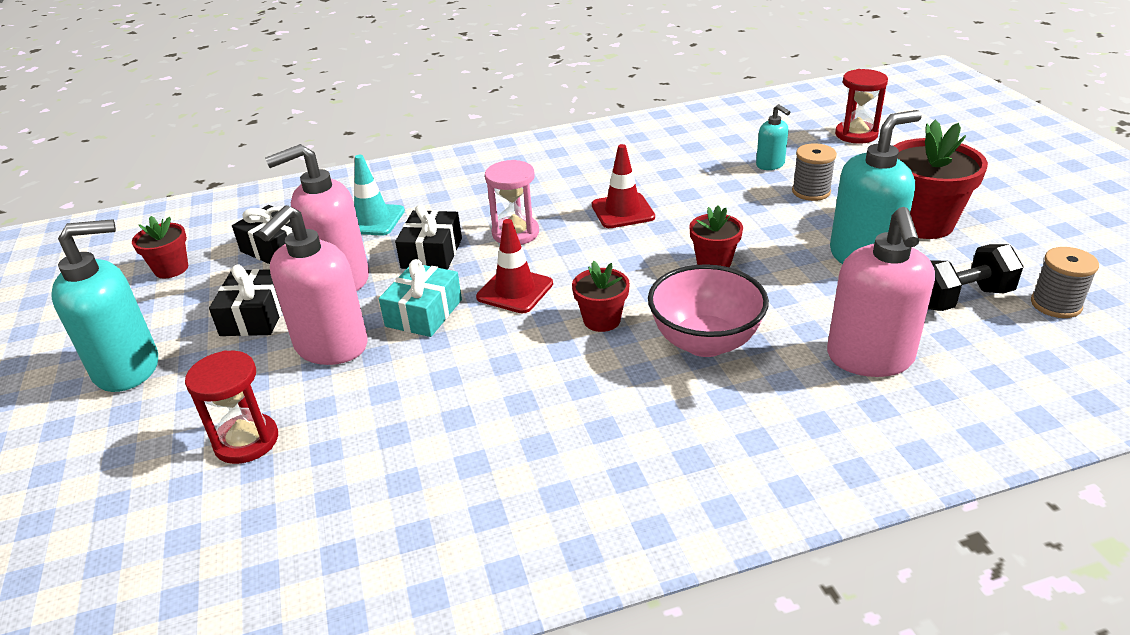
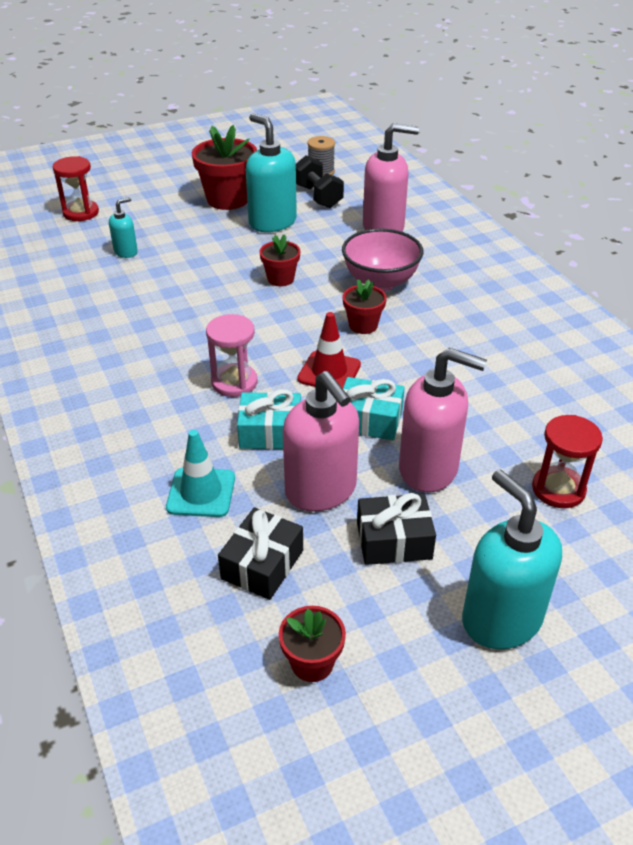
camera: 100 degrees left, 5 degrees up
(431, 253) = (270, 432): black gift -> turquoise gift
(623, 211) = (198, 324): red traffic cone -> none
(811, 191) = (176, 236): grey spool -> none

